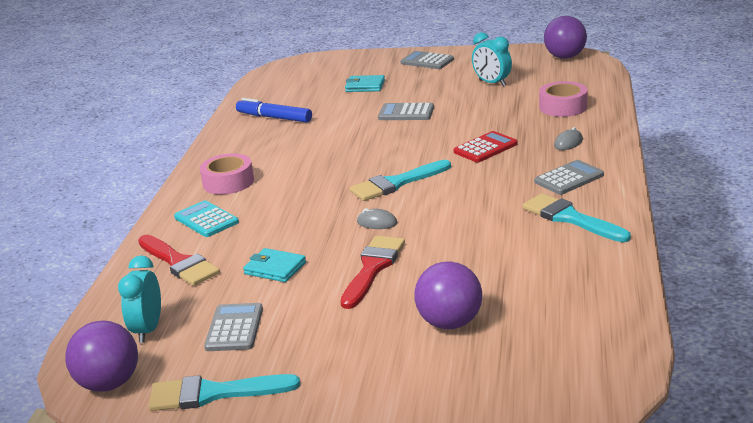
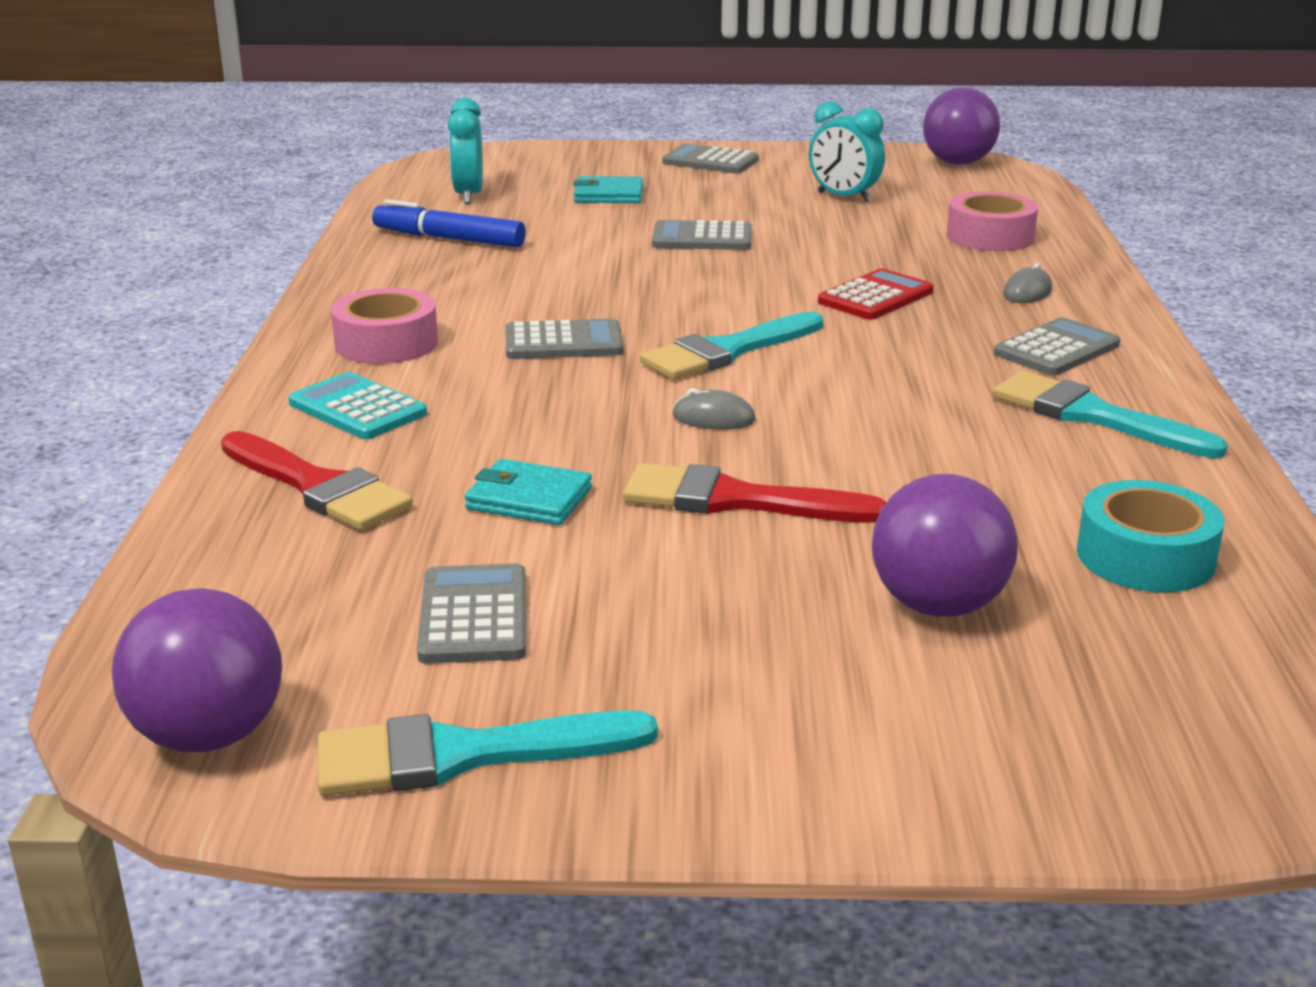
camera: 10 degrees left, 0 degrees up
(148, 330) = (277, 619): turquoise clock -> turquoise clock (468, 195)
(315, 180) = (563, 342): none -> grey calculator
(373, 268) = (735, 500): red brush -> red brush turned 90 degrees counterclockwise
(562, 297) = (1145, 557): none -> turquoise tape

